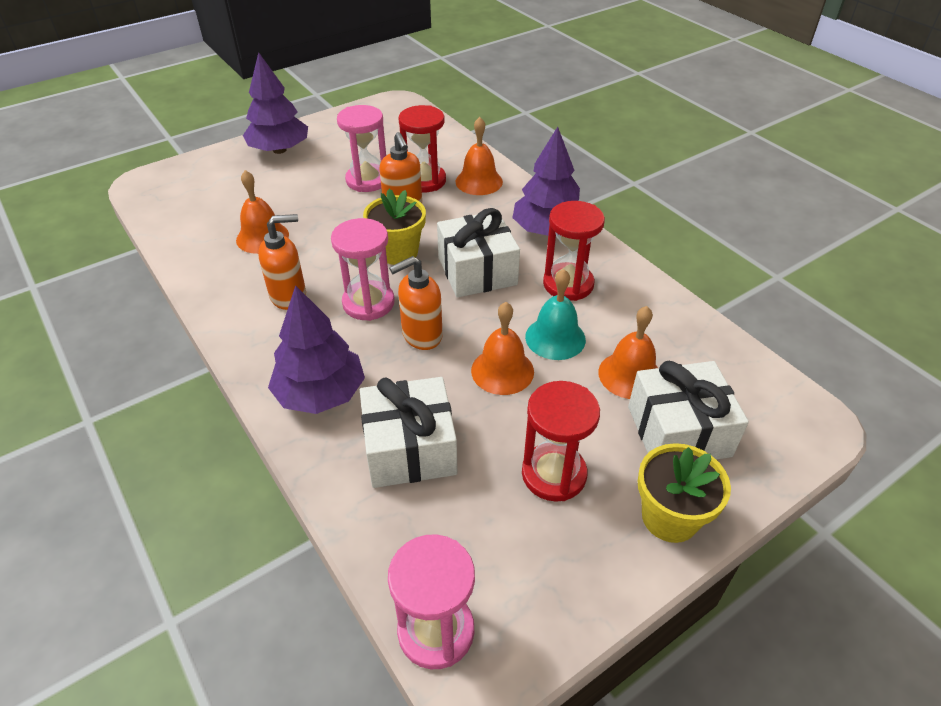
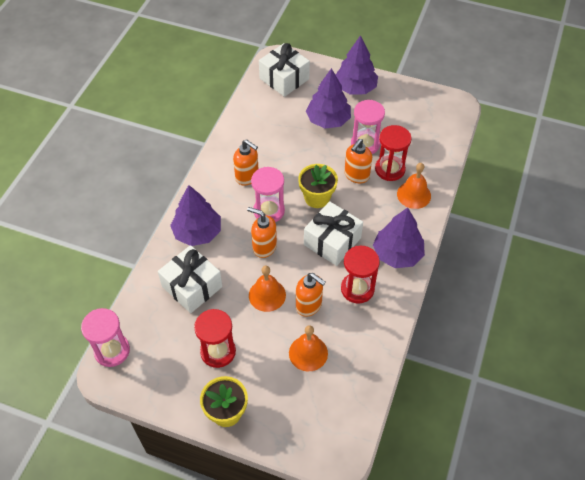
camera: 55 degrees right, 10 degrees up
(262, 237) = (279, 135): orange bell -> none
(295, 189) = (328, 120): none -> purple tree
(555, 338) = (309, 305): turquoise bell -> orange soap dispenser
(678, 431) = (284, 393): white gift -> white gift (284, 79)

